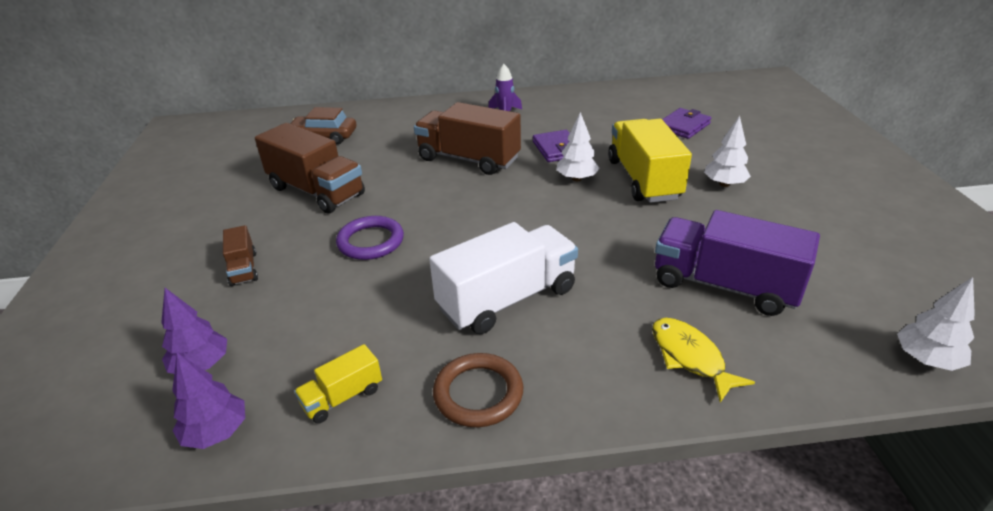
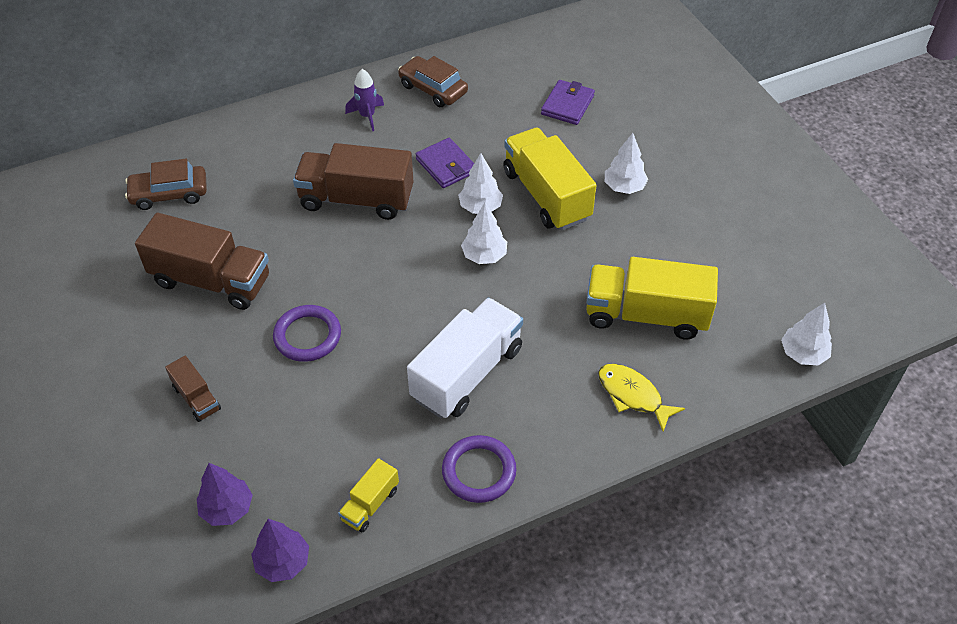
camera: 20 degrees left, 15 degrees up
(478, 393) = (479, 471): brown ring -> purple ring
(566, 211) = (484, 256): none -> white tree
(567, 105) = (433, 89): none -> brown car
(724, 285) = (646, 315): purple truck -> yellow truck

